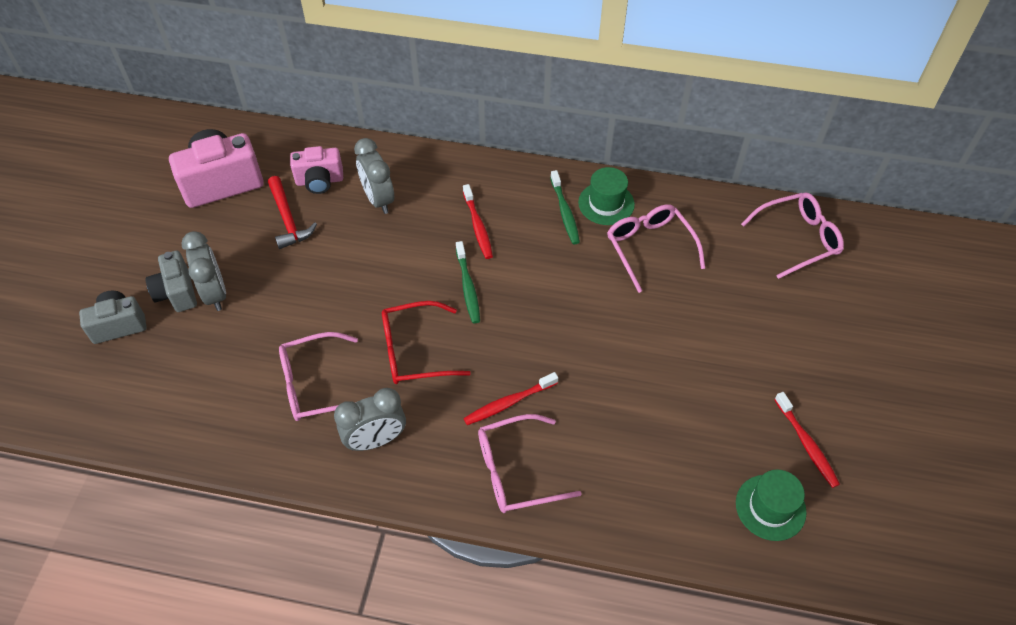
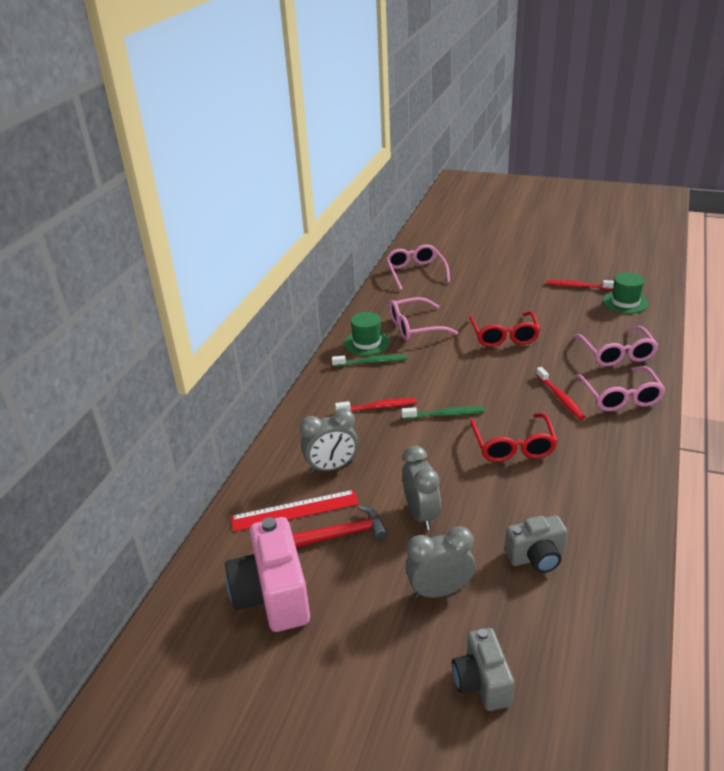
camera: 80 degrees left, 20 degrees down
(177, 293) = (436, 627): grey camera -> grey camera (536, 557)
(316, 385) = (553, 507): pink glasses -> pink glasses (616, 353)
(319, 181) = (295, 510): pink camera -> red ruler
(376, 440) = (606, 469): grey clock -> grey clock (421, 514)
(644, 344) = (504, 336): none -> red glasses
(806, 444) = (578, 286): red toothbrush -> red toothbrush turned 150 degrees counterclockwise

